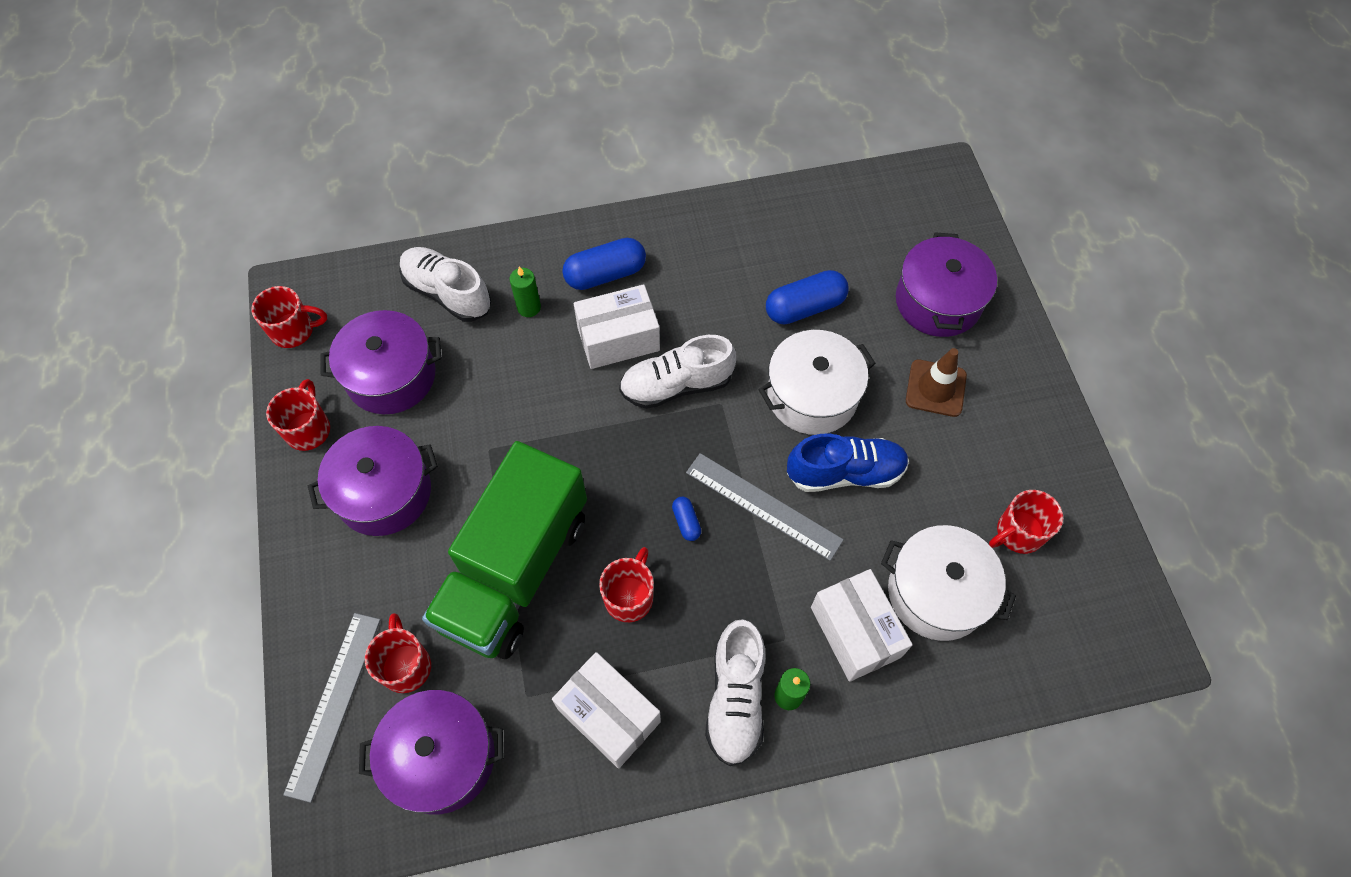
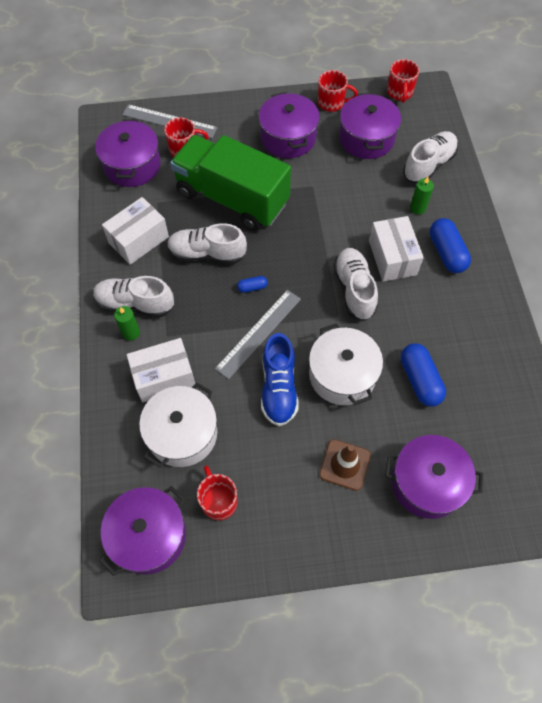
camera: 95 degrees right, 0 degrees up
(629, 597) = (207, 254): red mug -> white shoe
(1086, 616) = (149, 535): none -> purple pot

